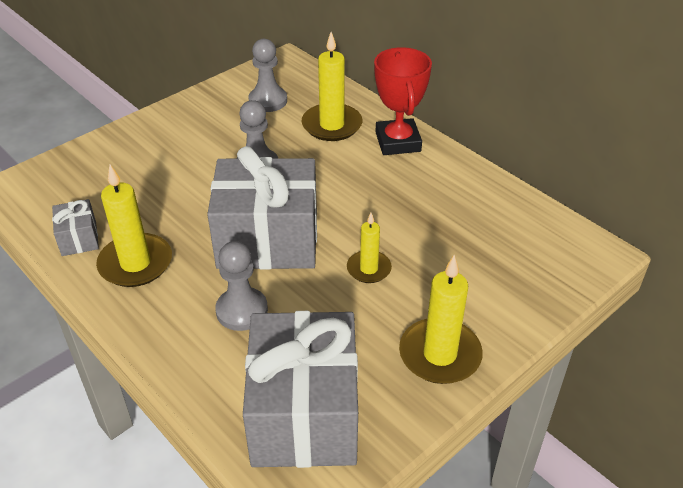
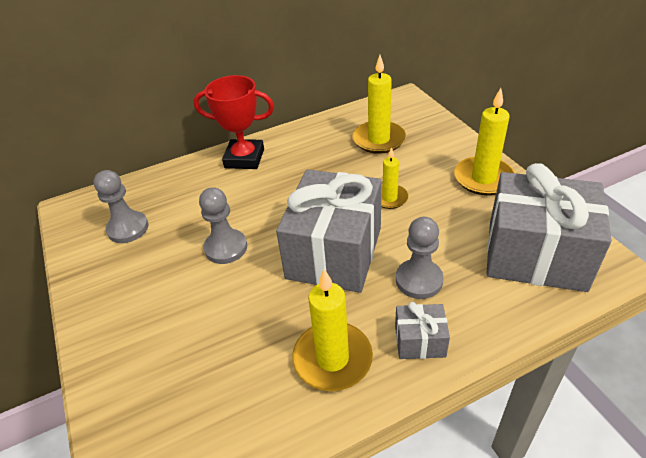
camera: 70 degrees left, 0 degrees up
(79, 239) = (272, 414): grey gift -> grey gift (420, 341)
(332, 125) = (197, 191): yellow candle -> yellow candle (379, 140)

